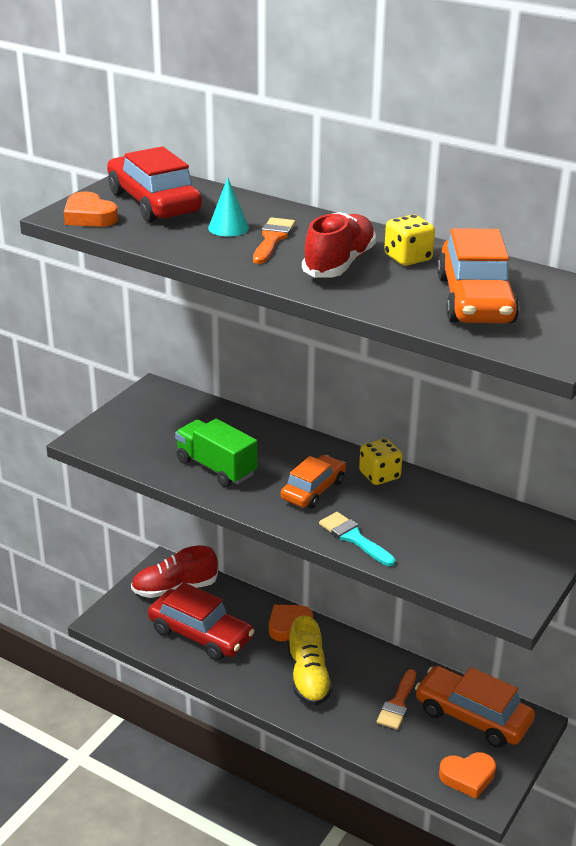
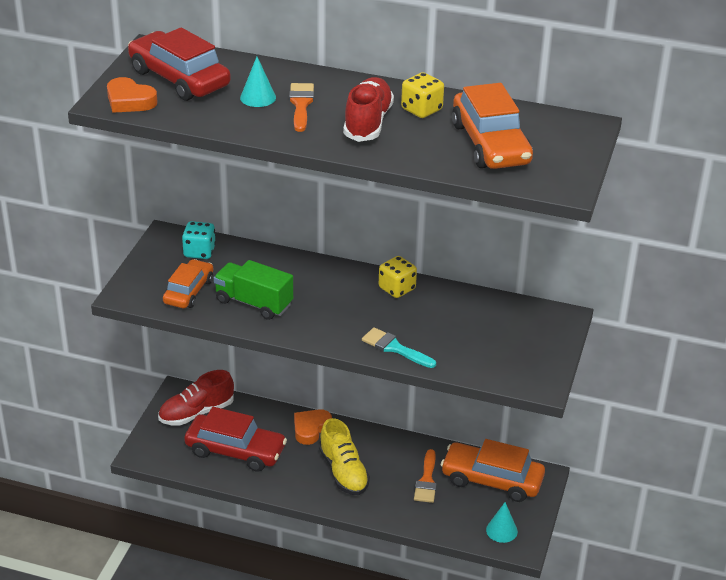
camera: 15 degrees left, 5 degrees up
(181, 409) = (199, 252): none -> turquoise dice
(313, 490) = (345, 310): orange car -> orange car (189, 291)
(468, 777) = (501, 530): orange heart -> turquoise cone

